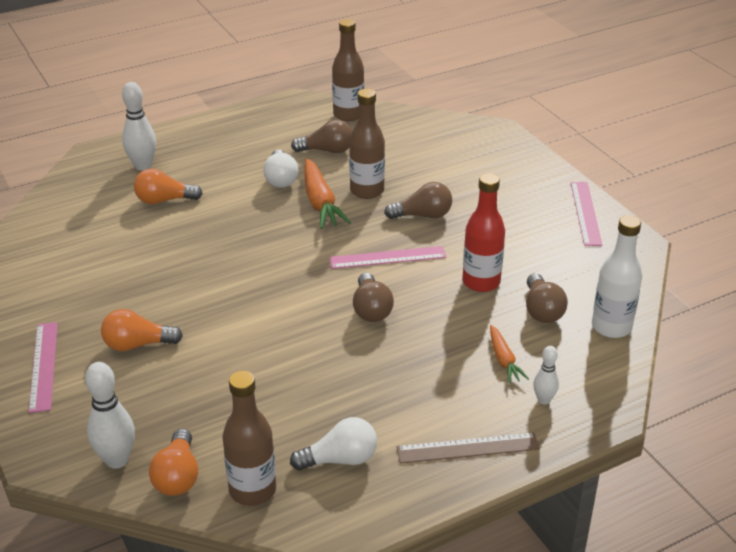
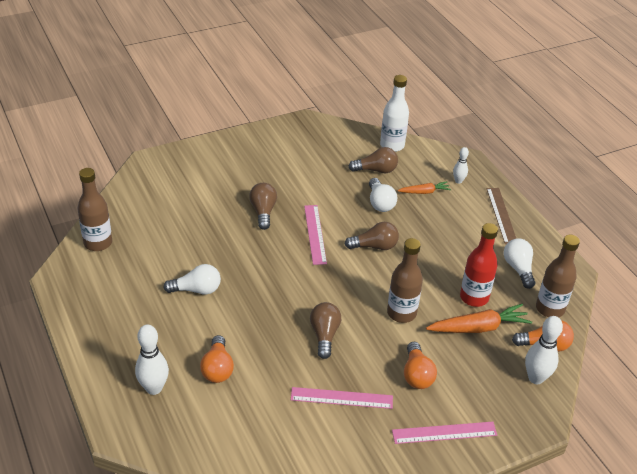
camera: 90 degrees left, 5 degrees up
(320, 202) = (237, 266): orange carrot -> orange carrot (478, 327)
(327, 150) = (156, 259): brown light bulb -> brown light bulb (324, 335)
(367, 191) = (224, 239): brown bottle -> brown bottle (401, 313)
(465, 314) = (380, 203): none -> white light bulb
(481, 282) = (346, 192): red bottle -> red bottle (474, 297)
(585, 213) = (270, 136): pink ruler -> pink ruler (341, 398)

